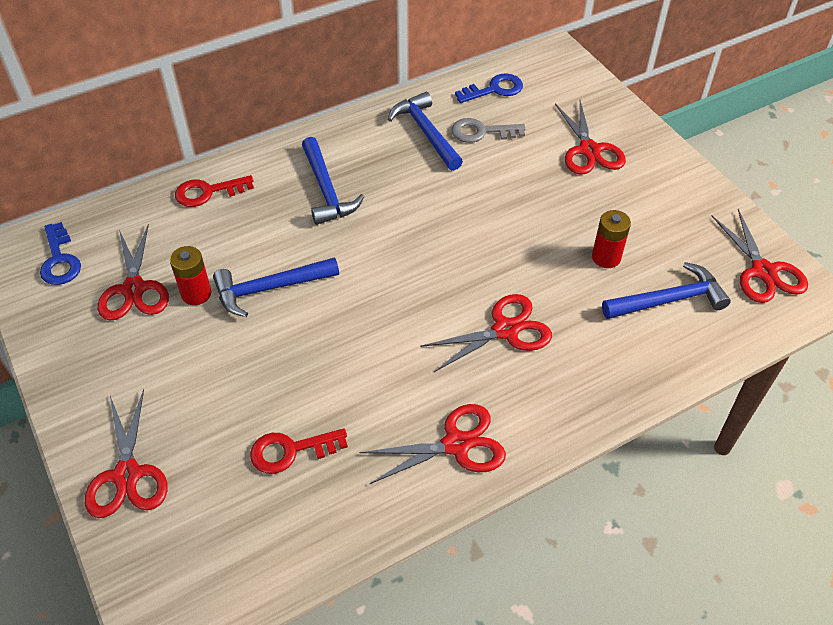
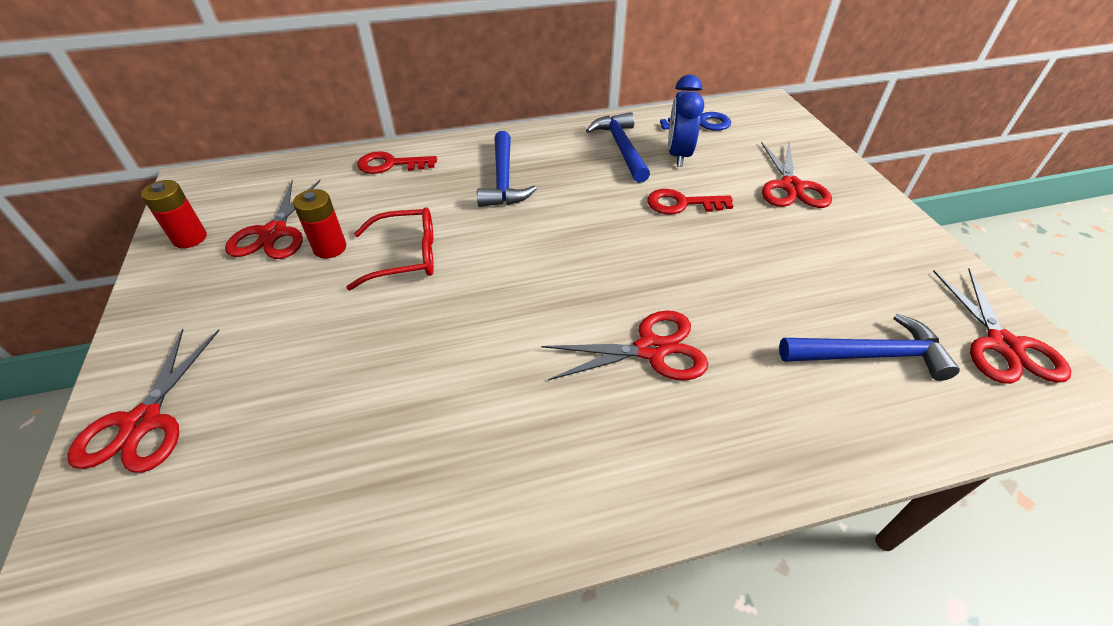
camera: 15 degrees right, 5 degrees down
(59, 260) = (224, 197): blue key -> none
(270, 288) = (405, 257): blue hammer -> red glasses
(291, 451) = (338, 438): red key -> red key (682, 204)
(456, 444) = (545, 480): red scissors -> none
(481, 132) = (678, 155): grey key -> blue clock
(606, 257) = (793, 292): red battery -> red battery (190, 238)

